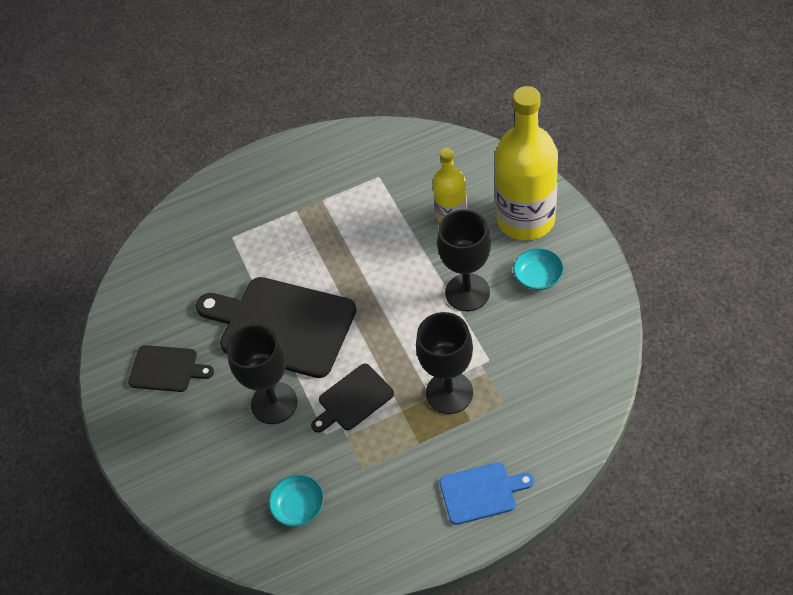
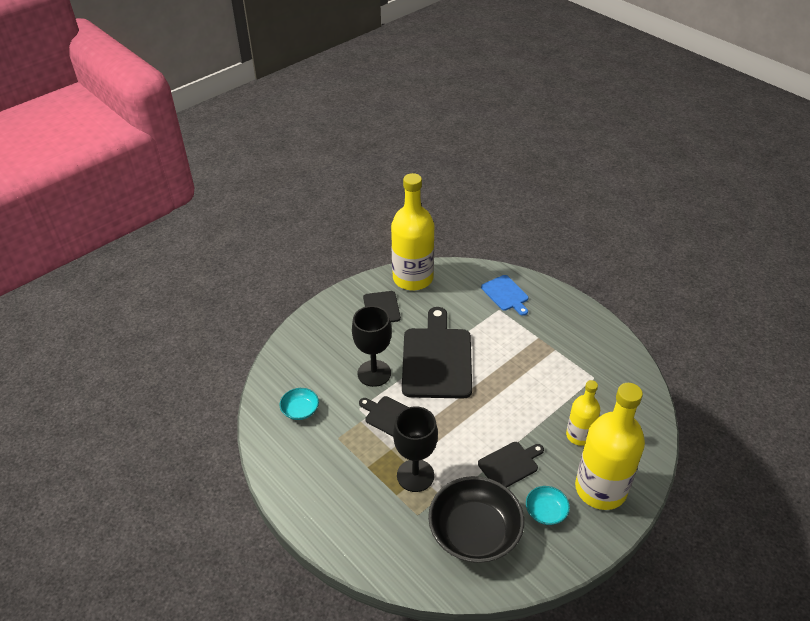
camera: 65 degrees right, 10 degrees down
(127, 318) = (413, 278): none -> yellow bottle
(467, 292) = (510, 464): black goblet -> black cutting board
(481, 492) = (337, 518): blue cutting board -> blue cutting board (505, 294)
(543, 351) = (474, 532): none -> black bowl

